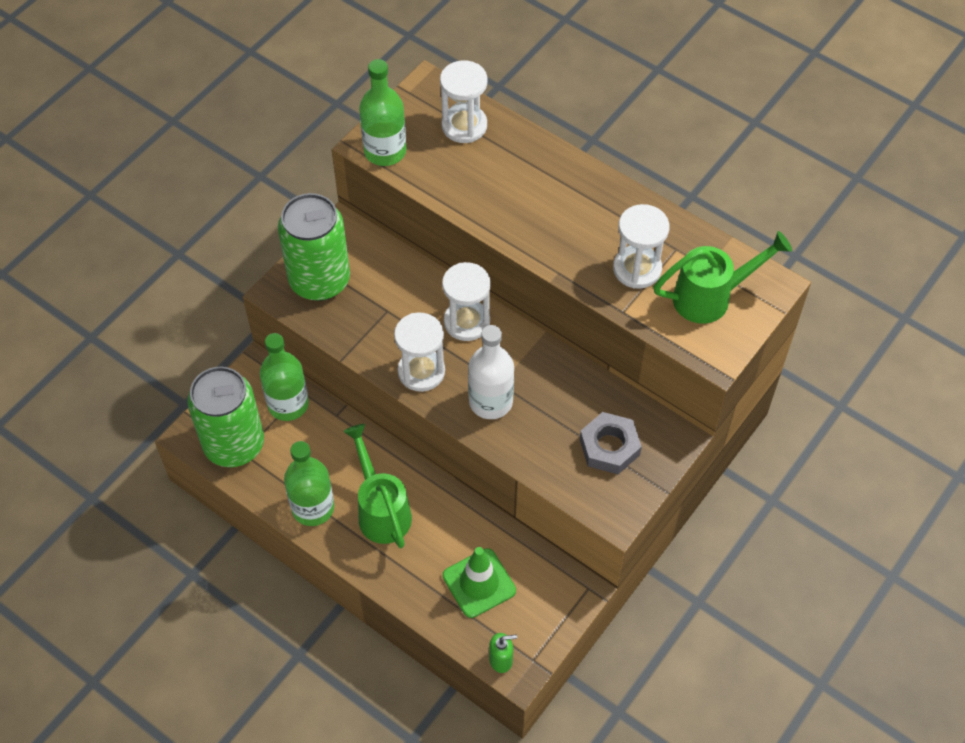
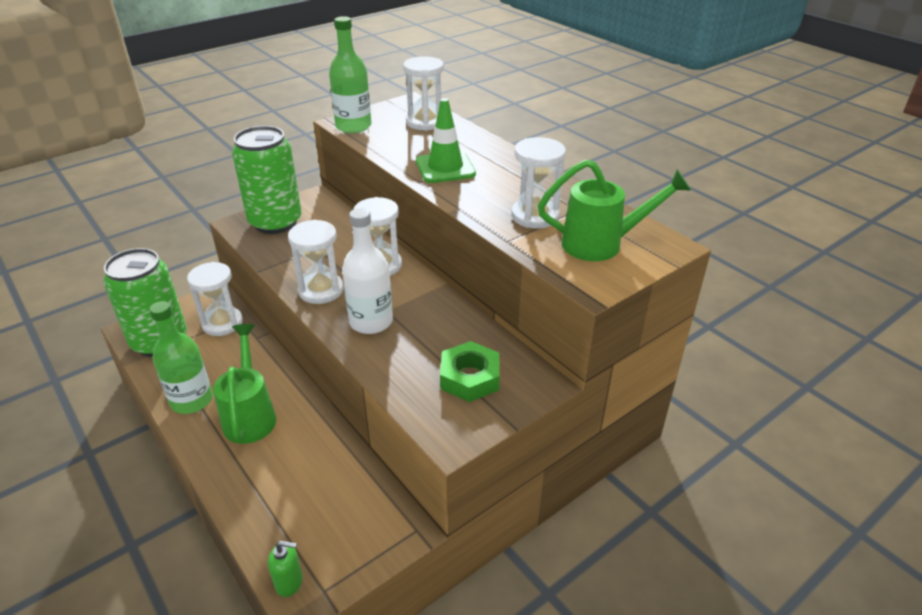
camera: 15 degrees right, 20 degrees down
(288, 404) = (222, 323): green bottle -> white hourglass
(479, 583) = (306, 499): green traffic cone -> green traffic cone (445, 168)
(609, 447) = (470, 377): grey nut -> green nut

